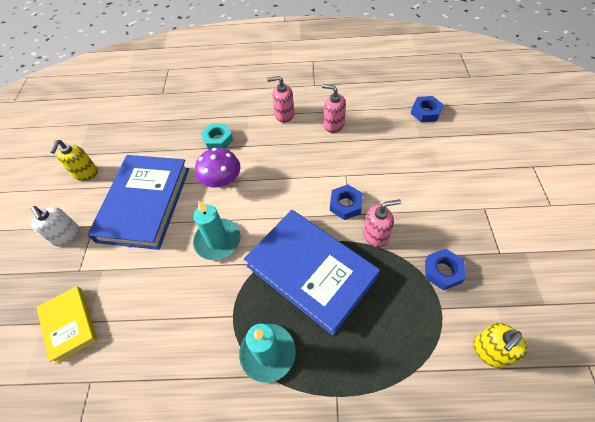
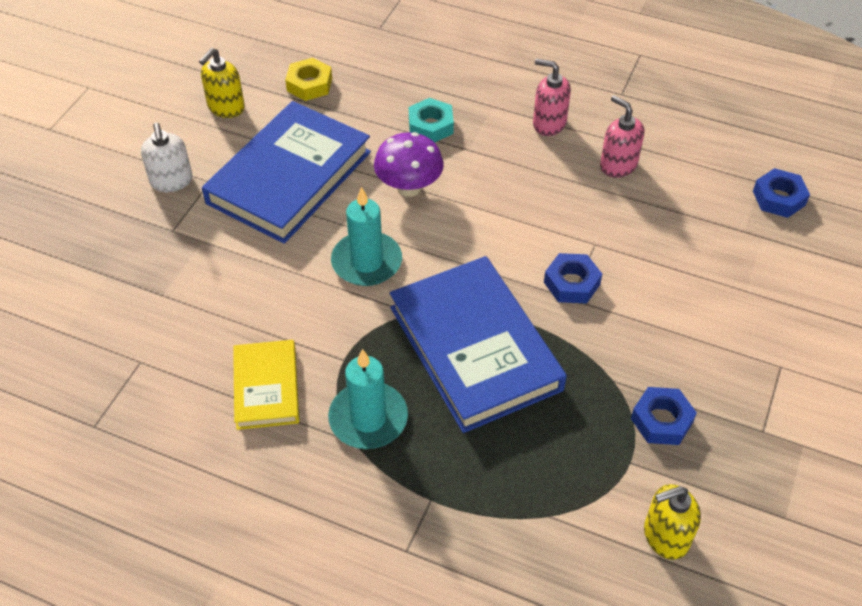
camera: 20 degrees right, 5 degrees down
(69, 324) = (138, 289): yellow book -> yellow book (266, 387)
(134, 140) = (309, 84): none -> yellow nut
(376, 235) = (592, 339): pink soap dispenser -> none

